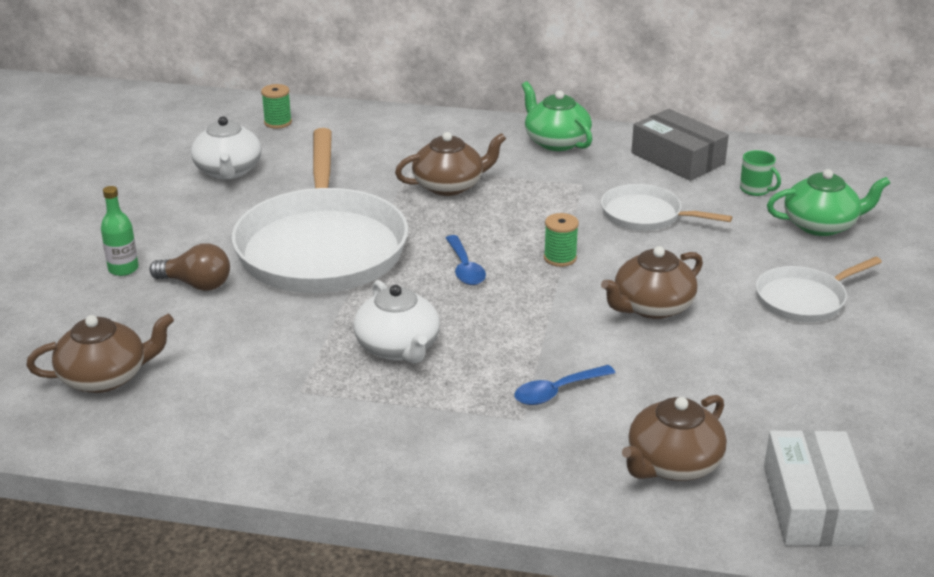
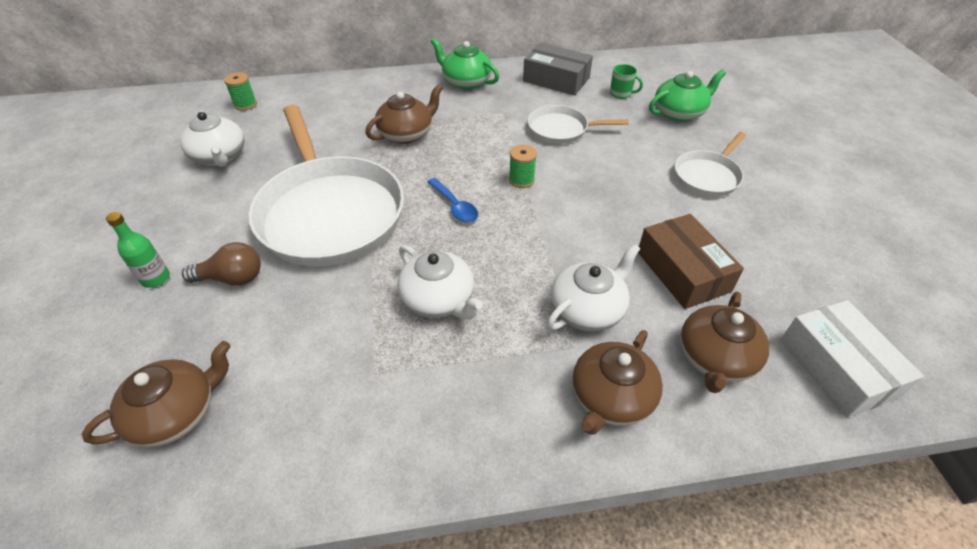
camera: 20 degrees left, 15 degrees up
(557, 391) = (588, 309): blue spoon -> white teapot
(651, 307) = (611, 208): brown teapot -> brown teapot (611, 397)
(695, 383) = (682, 271): none -> brown box

